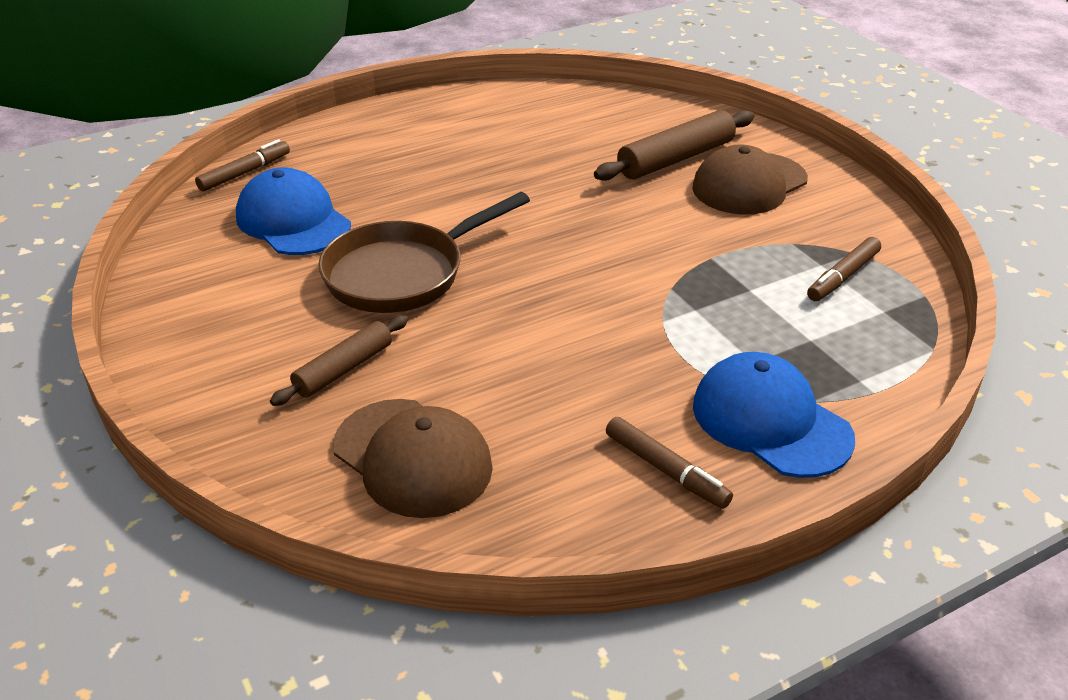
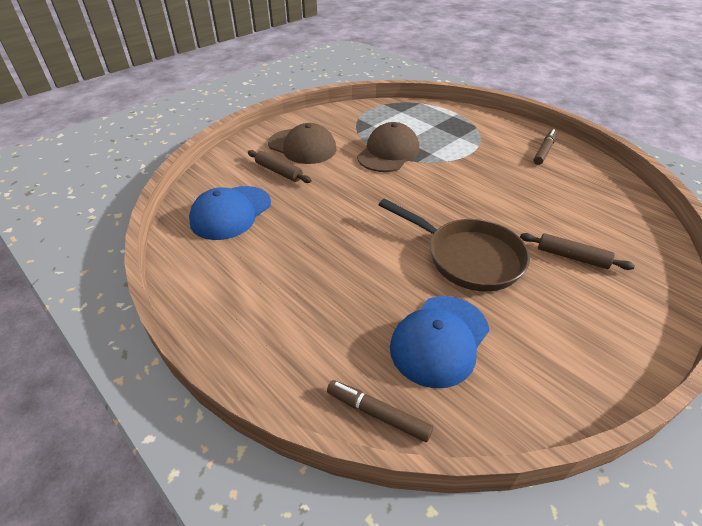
camera: 105 degrees left, 5 degrees up
(412, 458) = (606, 215): brown cap -> brown cap (388, 153)
(676, 159) = (279, 171): brown rolling pin -> brown rolling pin, size x0.64
(770, 421) = (494, 132): blue cap -> blue cap (231, 213)
(842, 276) = (380, 120): brown marker -> none

